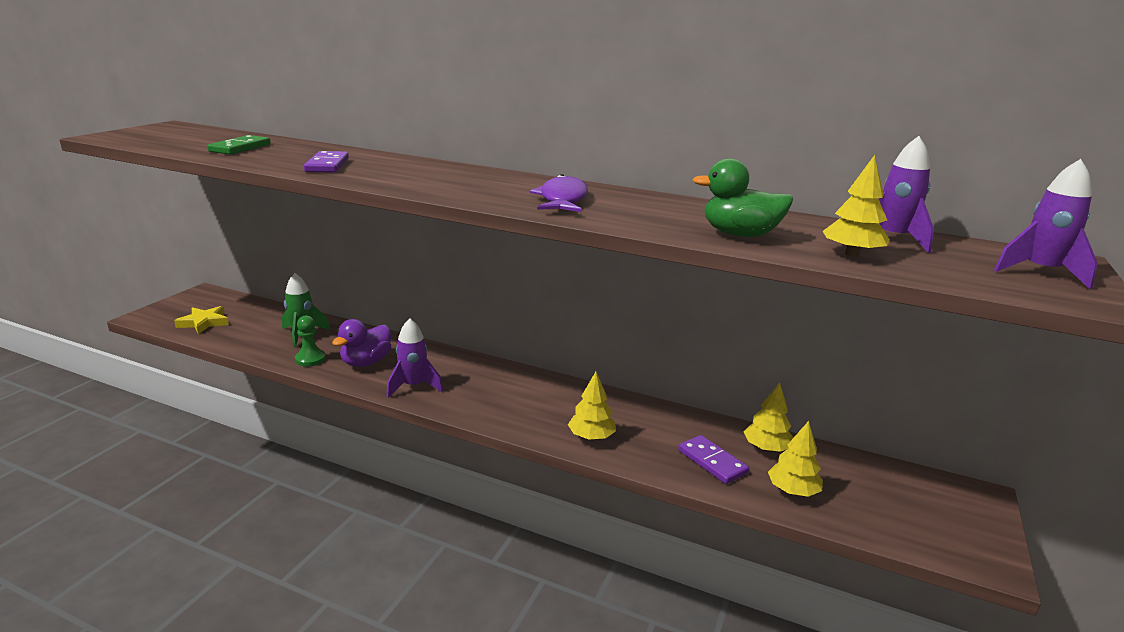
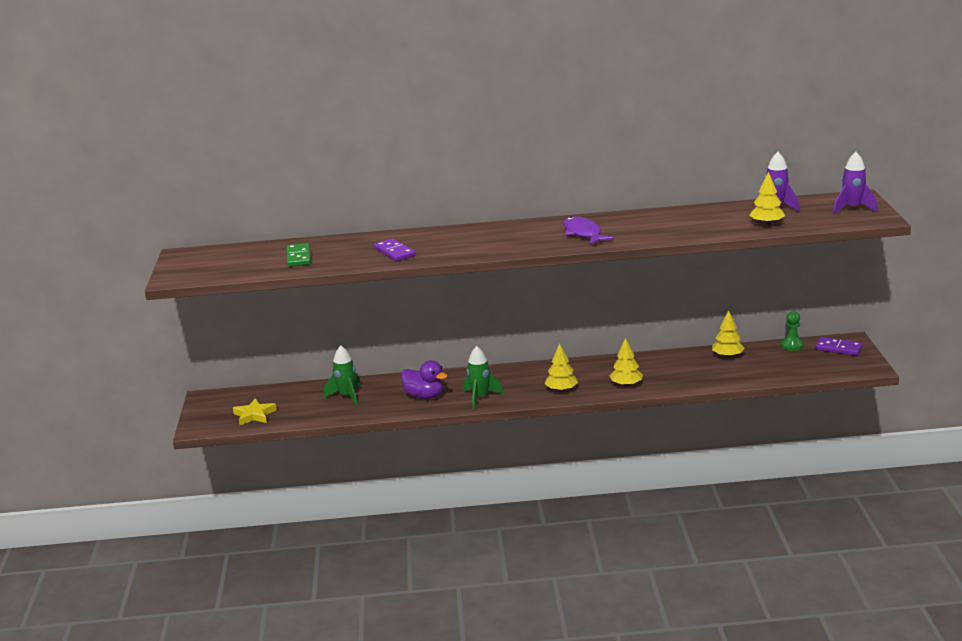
camera: 25 degrees left, 0 degrees up
(310, 359) = (382, 408): green pawn -> green pawn (792, 345)
(366, 362) = (424, 396): purple duck -> purple duck turned 60 degrees counterclockwise
(413, 386) = (480, 398): purple rocket -> green rocket
(712, 462) = (705, 373): purple domino -> purple domino (838, 348)
(740, 235) = (704, 228): green duck -> none
(793, 491) = (759, 371): yellow tree -> yellow tree (561, 390)

